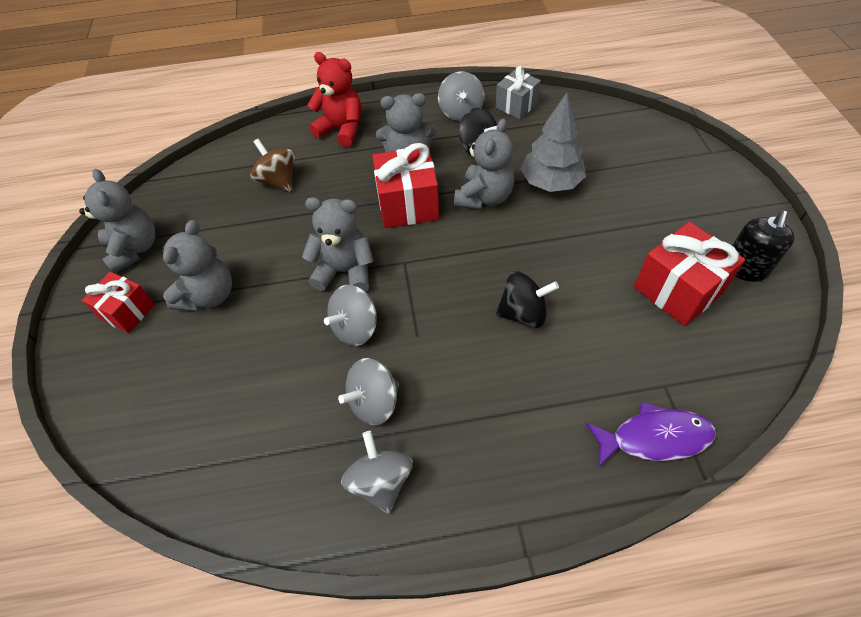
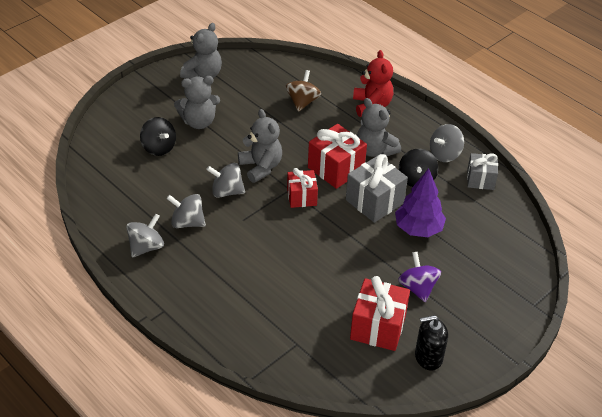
camera: 50 degrees right, 10 degrees down
(127, 312) = (164, 98): red gift -> red gift (301, 197)
(484, 197) = (374, 201): grey teddy bear -> grey gift
(523, 313) = (296, 259): black spinning top -> black spinning top (159, 148)
(551, 183) = (418, 229): grey tree -> purple tree
(637, 226) = (417, 288): none -> purple spinning top
(654, 438) = (256, 350): purple fish -> none

